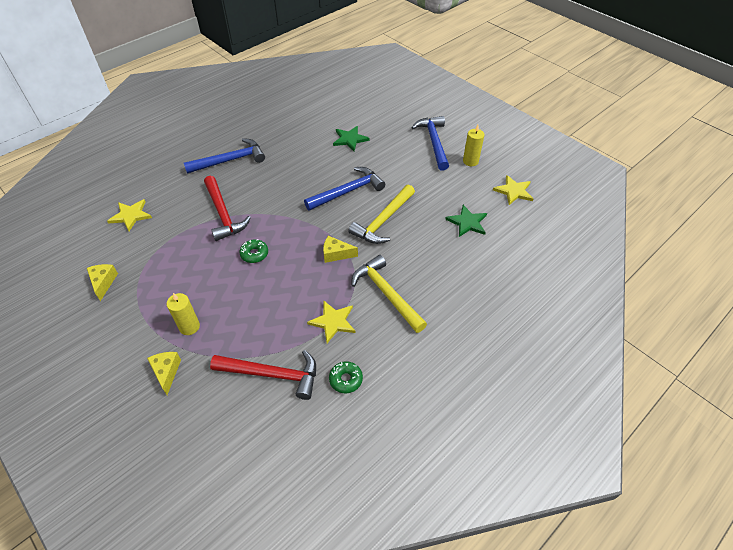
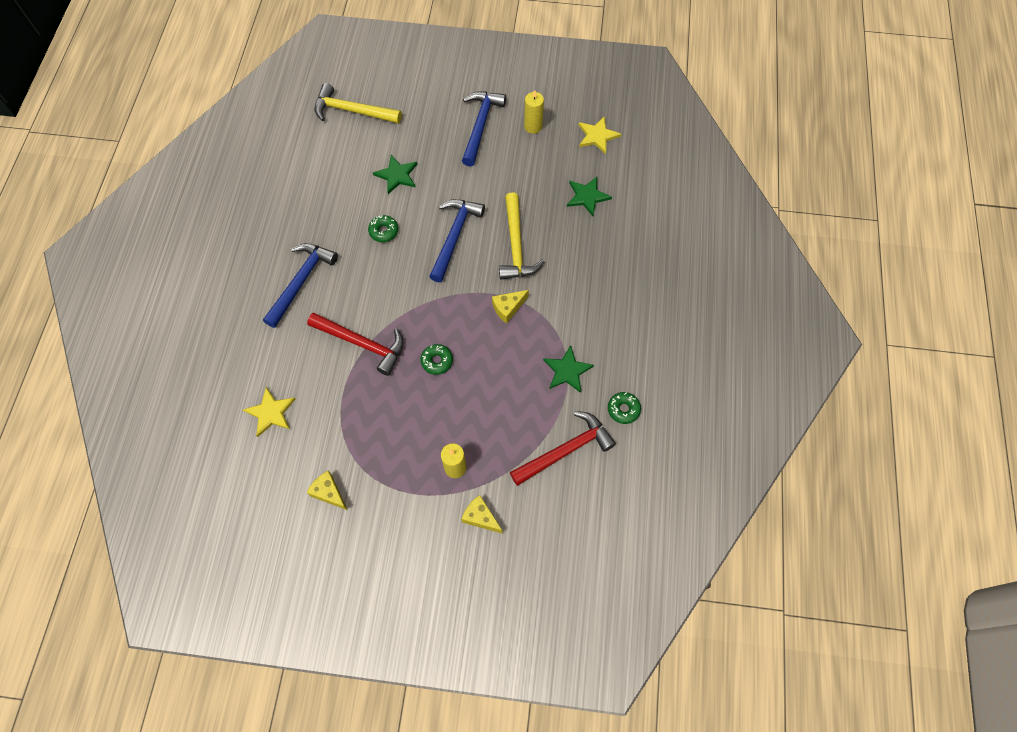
camera: 40 degrees left, 15 degrees up
(307, 163) = (384, 231): none -> green donut
(333, 322) = (567, 371): yellow star -> green star
(386, 293) = (584, 313): yellow hammer -> yellow hammer (352, 111)
(434, 142) = (480, 125): blue hammer -> blue hammer turned 60 degrees clockwise

